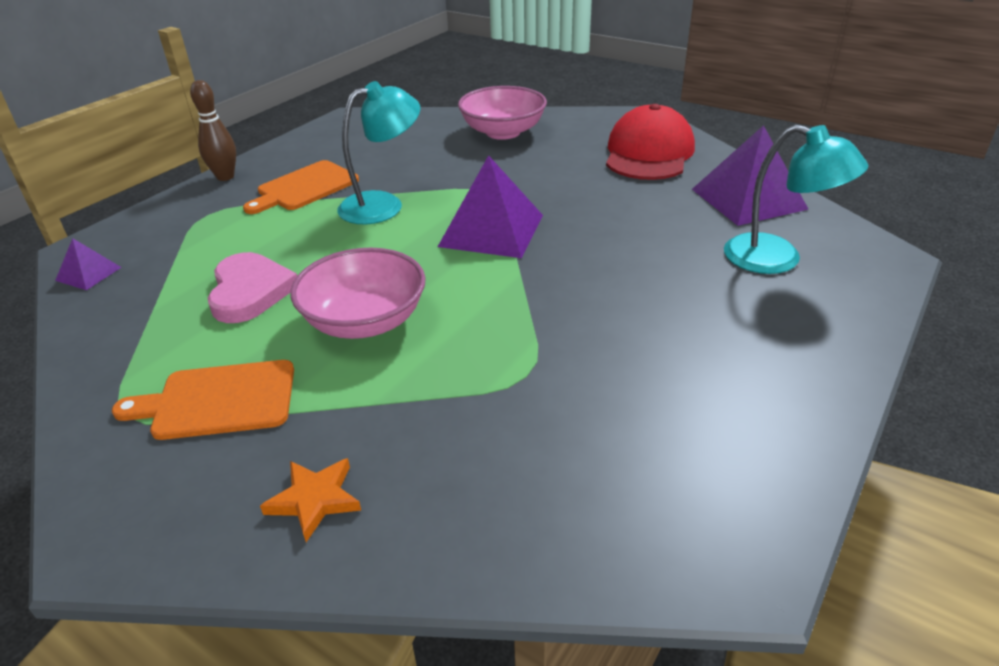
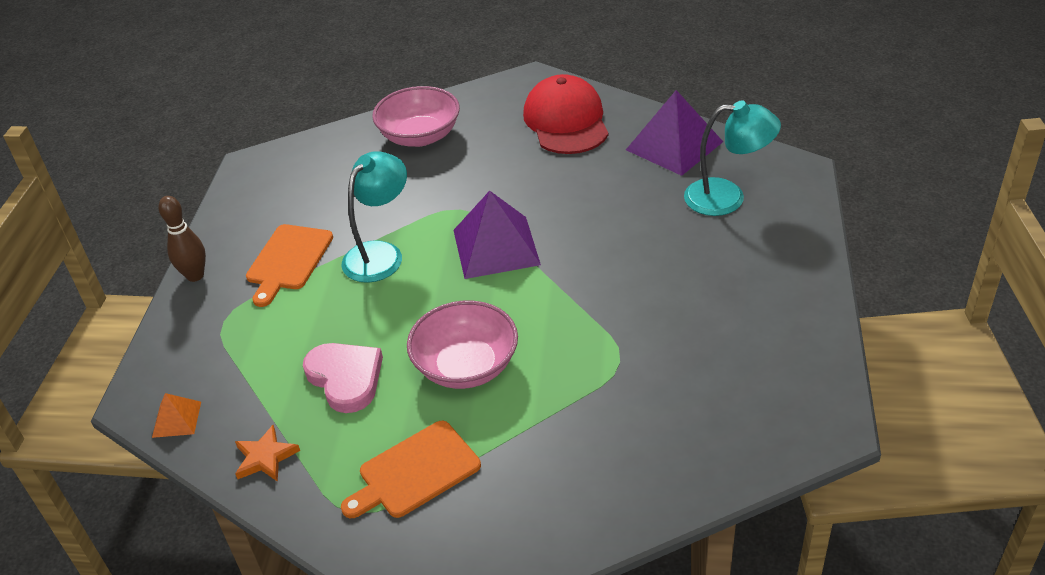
camera: 25 degrees left, 5 degrees up
(88, 273) = (176, 419): purple pyramid -> orange pyramid
(315, 500) = (552, 504): orange star -> orange star (265, 457)

